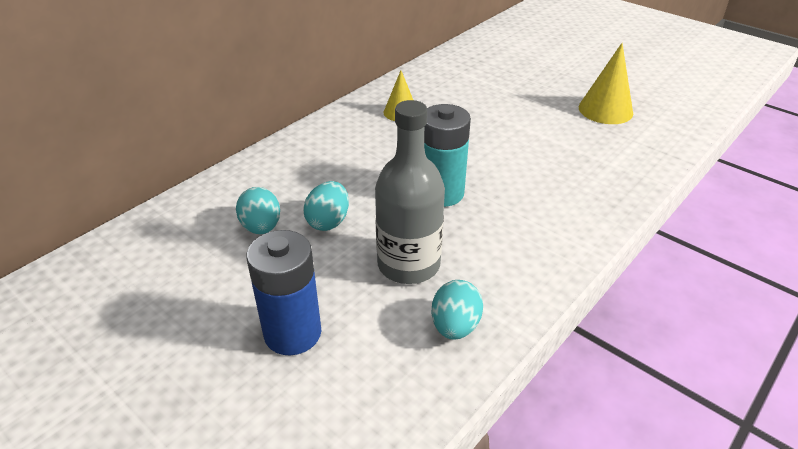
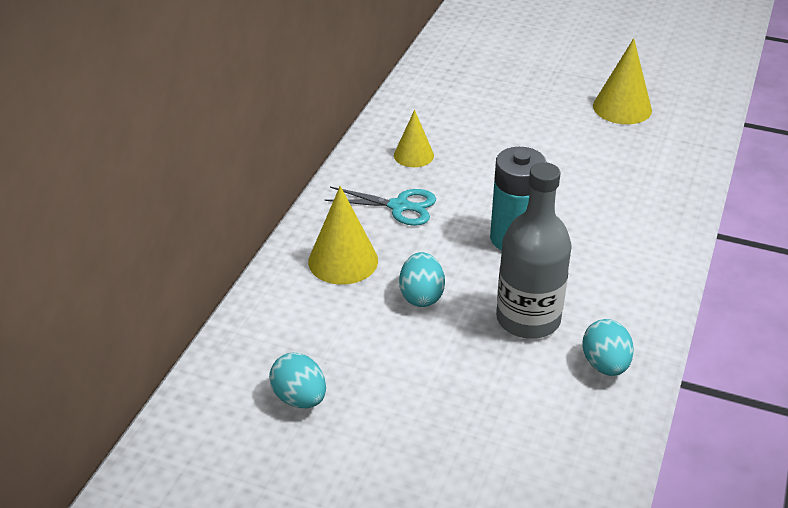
camera: 20 degrees left, 0 degrees up
(261, 227) = (357, 319): turquoise egg -> turquoise egg (299, 398)
(285, 178) = (343, 261): none -> yellow cone
(292, 333) = (463, 412): blue battery -> none
(361, 147) = (399, 206): none -> turquoise scissors

